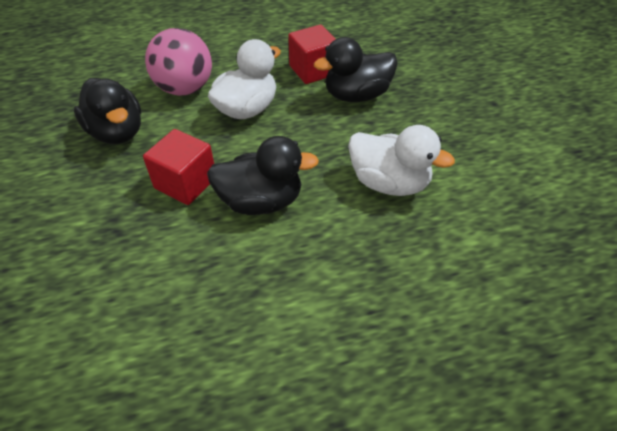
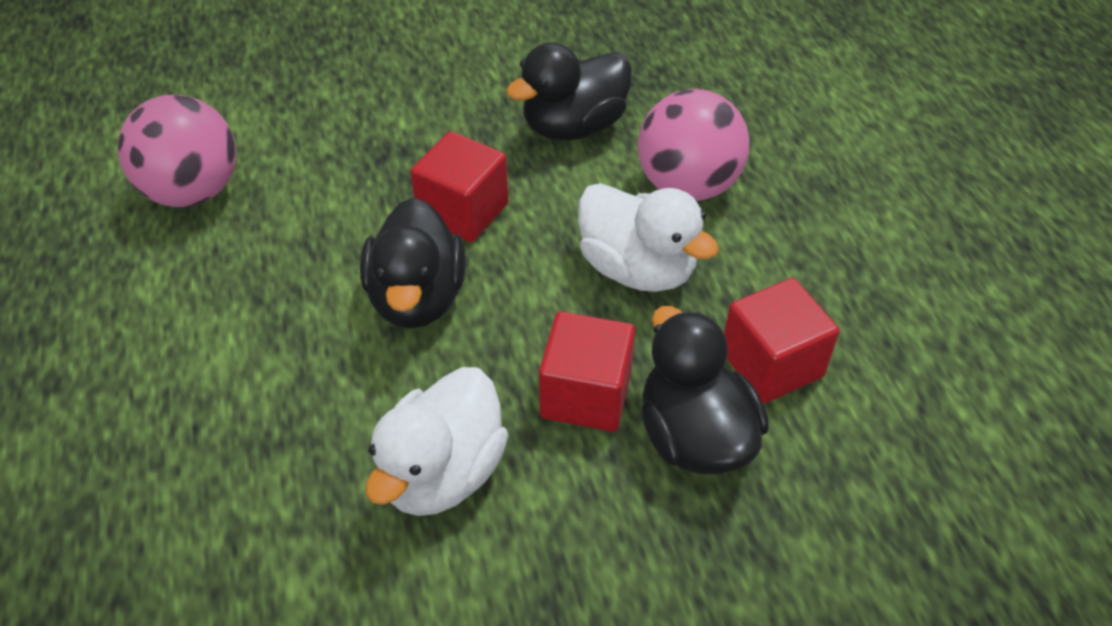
camera: 90 degrees right, 0 degrees up
(122, 363) = (193, 191): none -> pink ball
(334, 130) = (586, 395): none -> red cube

